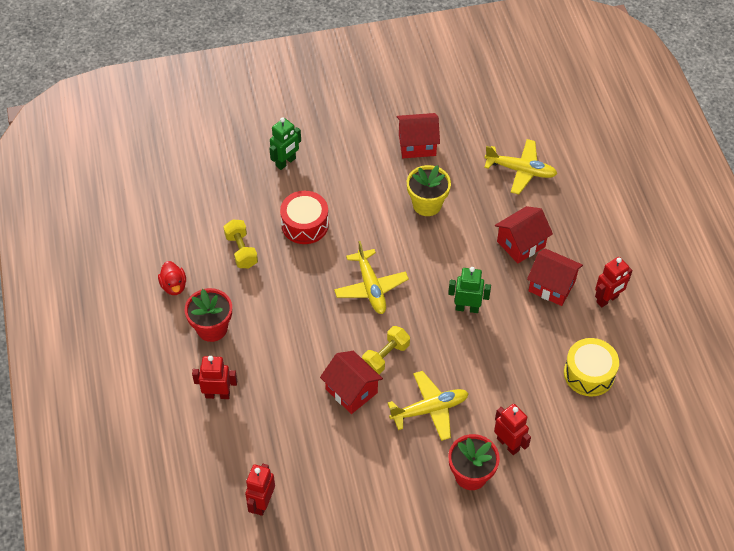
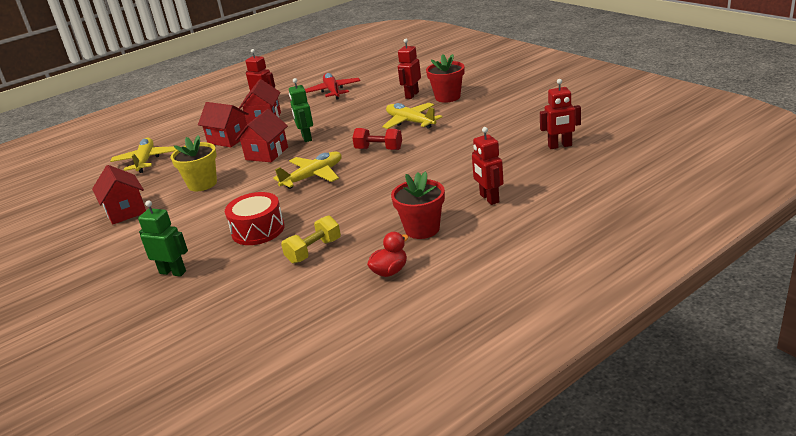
camera: 110 degrees left, 25 degrees down
(351, 391) = (423, 150): red house -> red house (267, 153)
(385, 356) = (378, 149): yellow dumbbell -> red dumbbell
(589, 374) = (333, 91): yellow drum -> red plane

